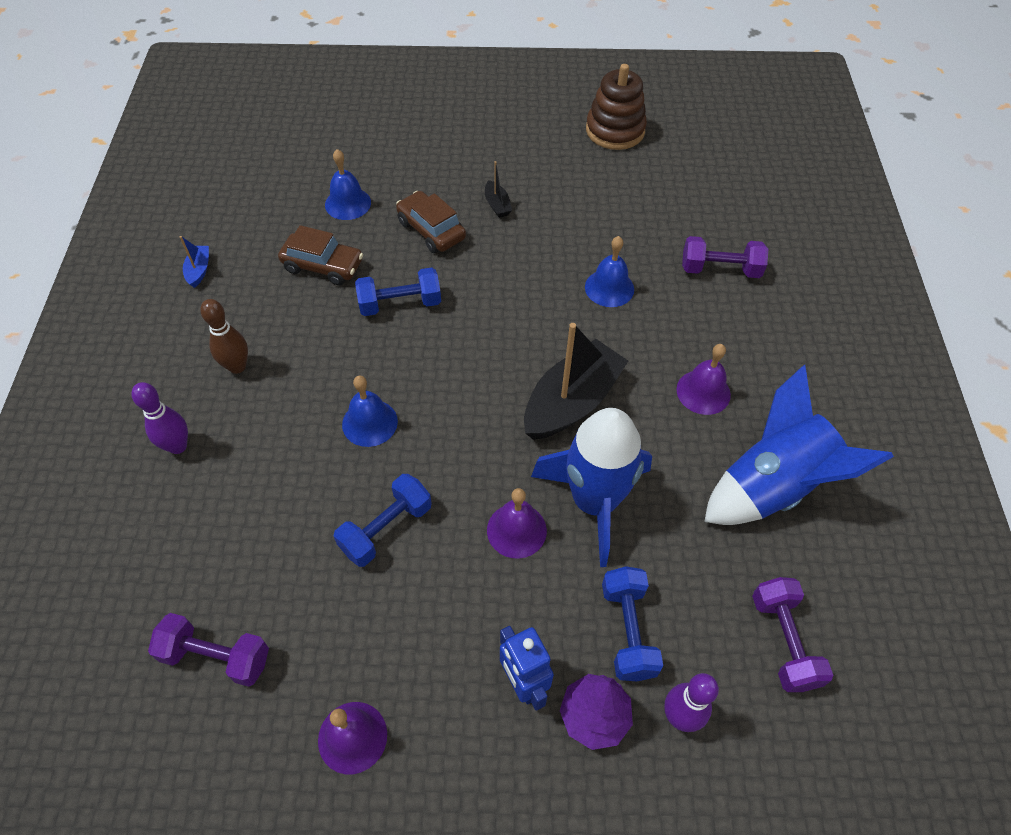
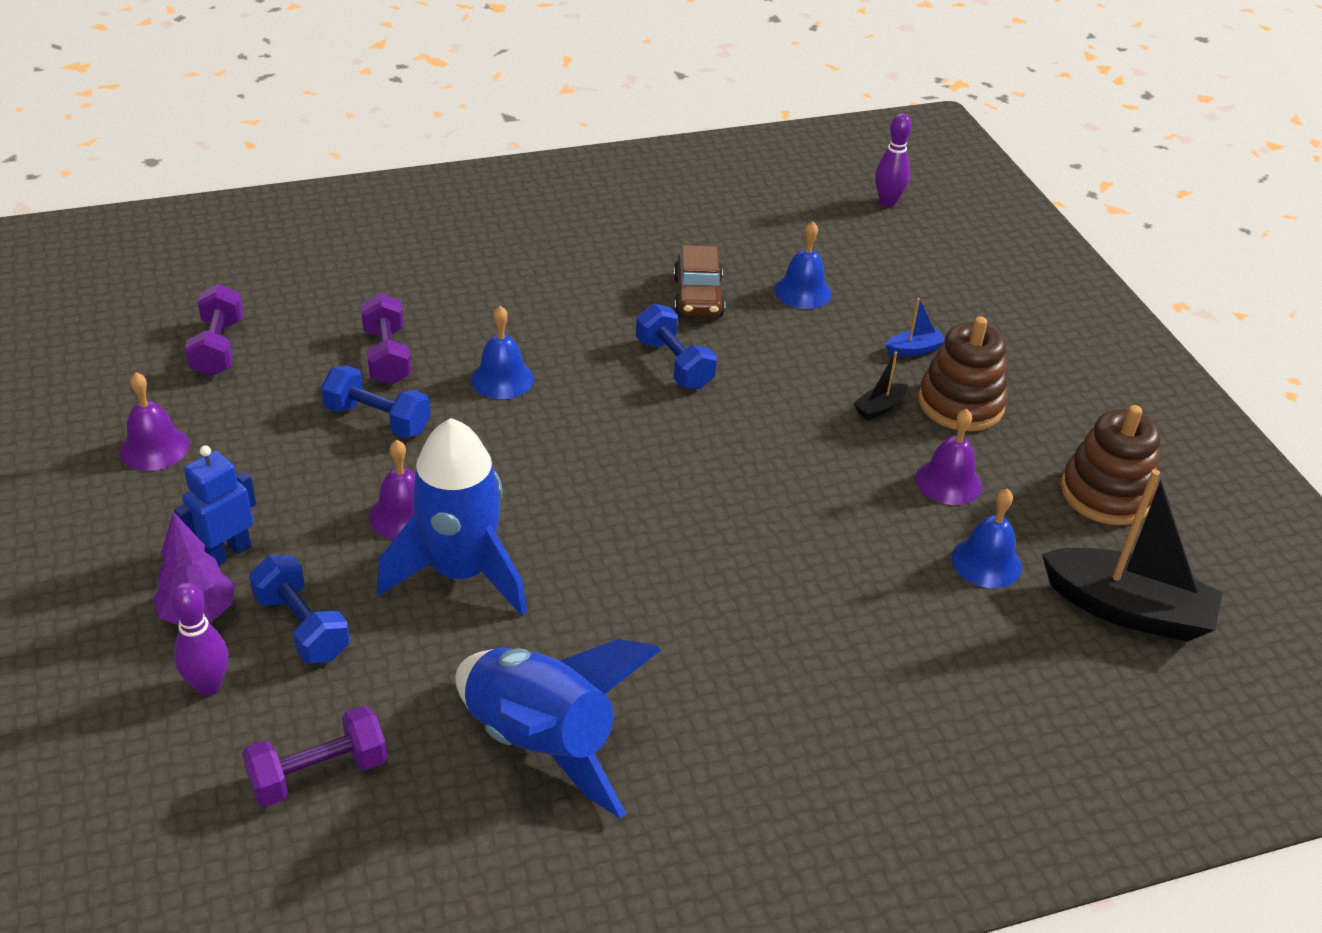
camera: 70 degrees right, 15 degrees down
(177, 446) = (427, 266): purple bowling pin -> purple bowling pin (887, 202)
(199, 270) = (645, 220): blue boat -> blue boat (914, 349)
(237, 366) = (535, 276): brown bowling pin -> none
(431, 230) = (801, 363): brown car -> none
(508, 164) = (960, 403): none -> brown stacking toy
(571, 402) = (595, 529): black boat -> black boat (1127, 609)
(609, 288) = (797, 534): blue bell -> blue bell (986, 562)
(628, 631) = (302, 626): blue dumbbell -> blue dumbbell turned 75 degrees clockwise
(703, 392) = (666, 652): purple bell -> purple bell (948, 482)
(720, 269) = (897, 645): purple dumbbell -> purple dumbbell (387, 356)

